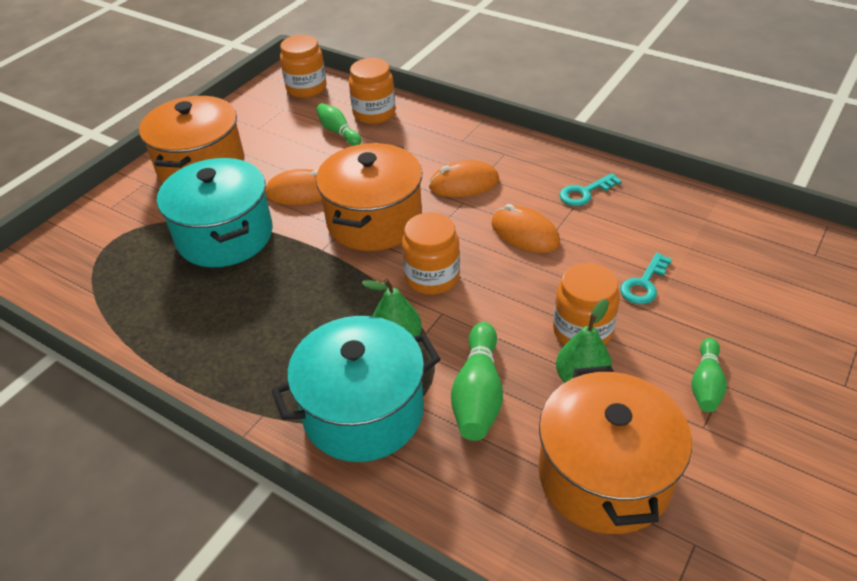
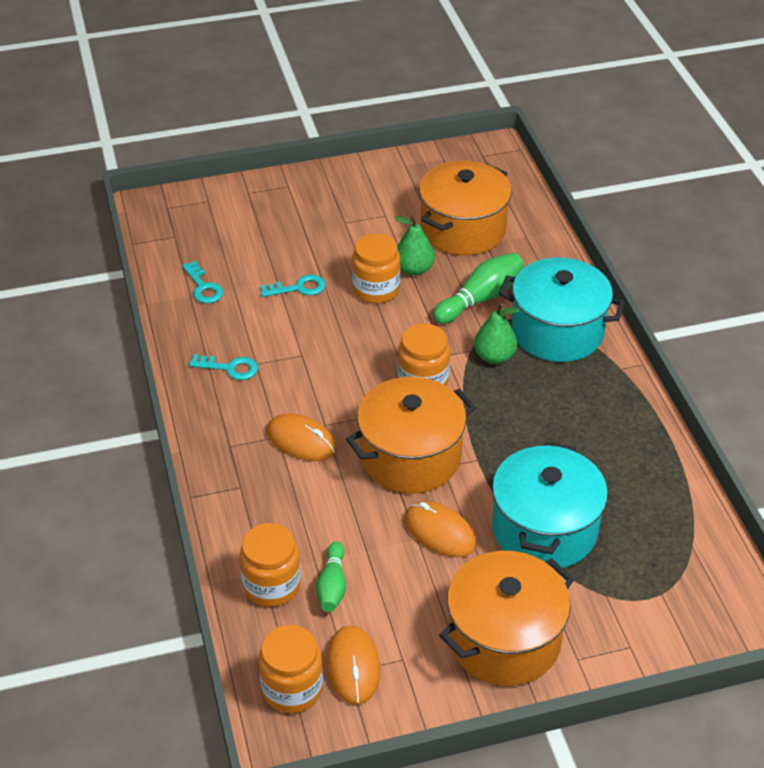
camera: 140 degrees left, 0 degrees up
(525, 233) = (318, 368): orange mouse -> orange mouse (353, 667)
(706, 384) = (353, 227): green bowling pin -> none
(710, 231) = (203, 287): none -> turquoise key

